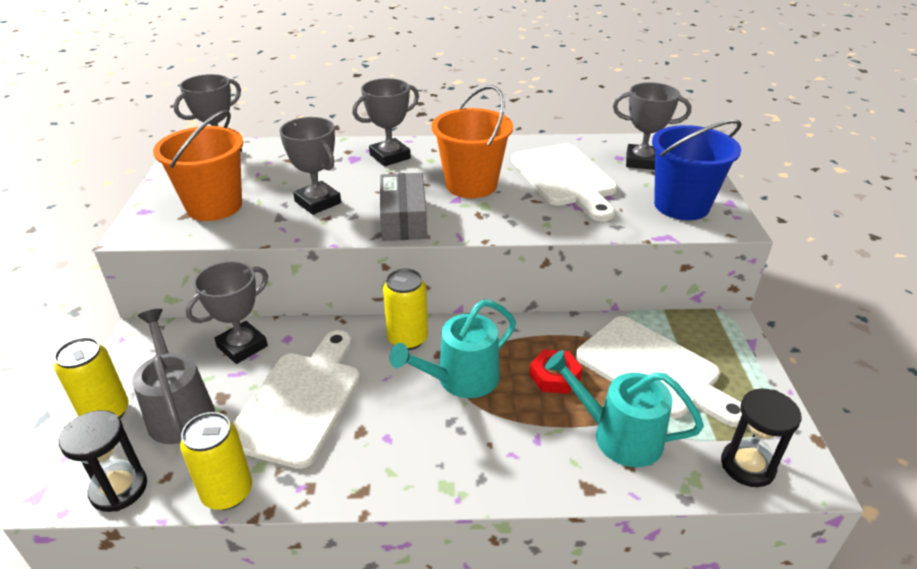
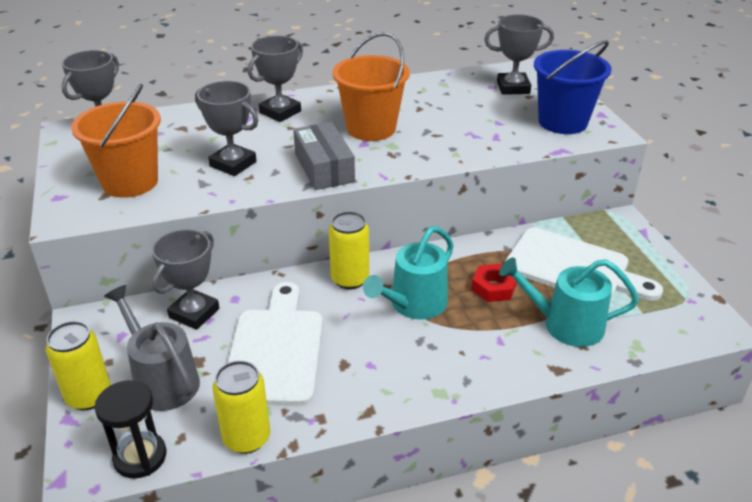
camera: 15 degrees left, 0 degrees up
(565, 178) = (453, 111): white cutting board -> none
(747, 466) = (673, 327): black hourglass -> none

